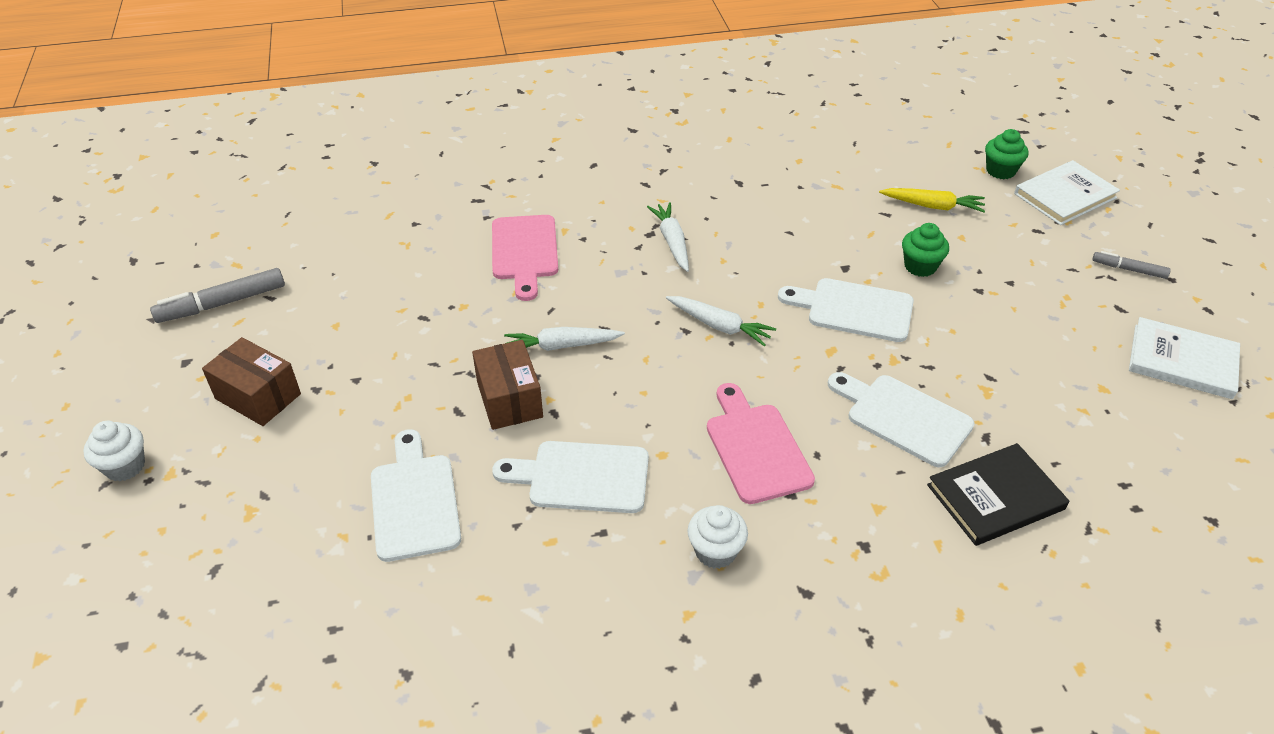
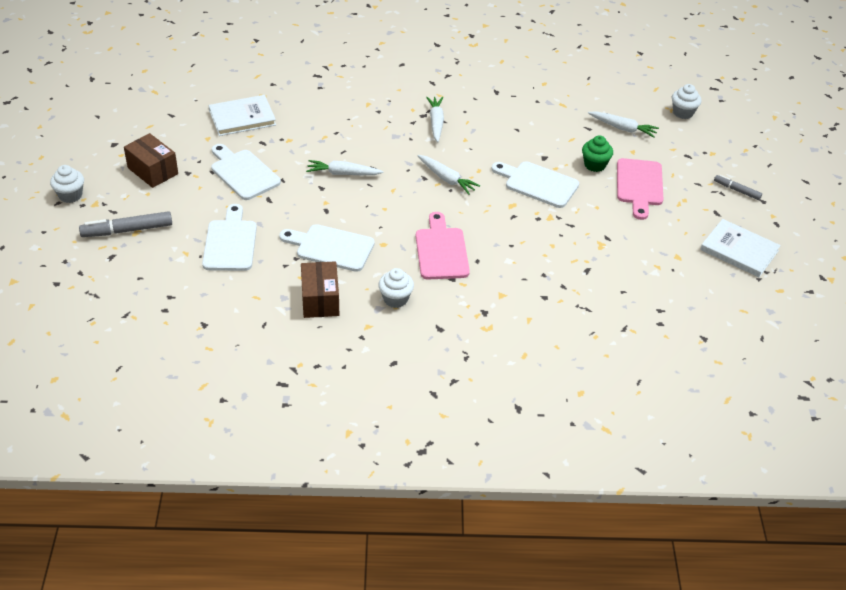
camera: 10 degrees right, 0 degrees up
(222, 303) = (141, 114): grey marker -> grey marker (127, 230)
(509, 399) = (301, 198): brown box -> brown box (320, 300)
(525, 252) = (338, 113): pink cutting board -> pink cutting board (639, 185)
(903, 417) = (540, 250): white cutting board -> white cutting board (243, 173)
(932, 206) = (622, 128): yellow carrot -> white carrot
(995, 497) = (576, 302): black book -> none
(1000, 171) = (683, 113): green cupcake -> white cupcake
(1064, 196) = (719, 136): white book -> white book (242, 118)

